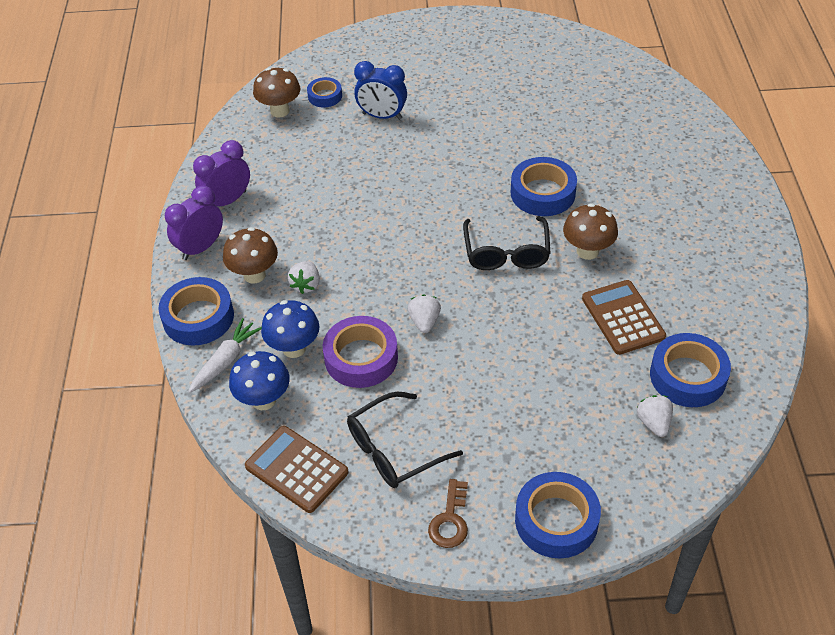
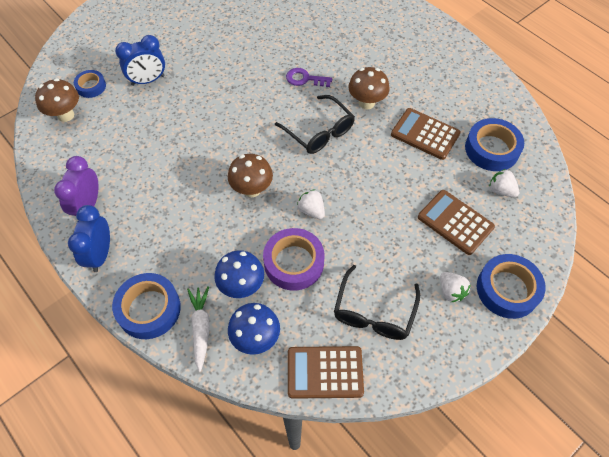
camera: 40 degrees left, 10 degrees up
(201, 248) = (100, 254): purple clock -> blue clock
(254, 275) = (162, 250): brown mushroom -> brown mushroom (252, 189)
(306, 285) = (207, 234): white strawberry -> white strawberry (451, 291)
(450, 520) = (450, 334): brown key -> none
(542, 193) = (305, 79): blue tape -> purple key
(566, 422) = (455, 222): none -> brown calculator

